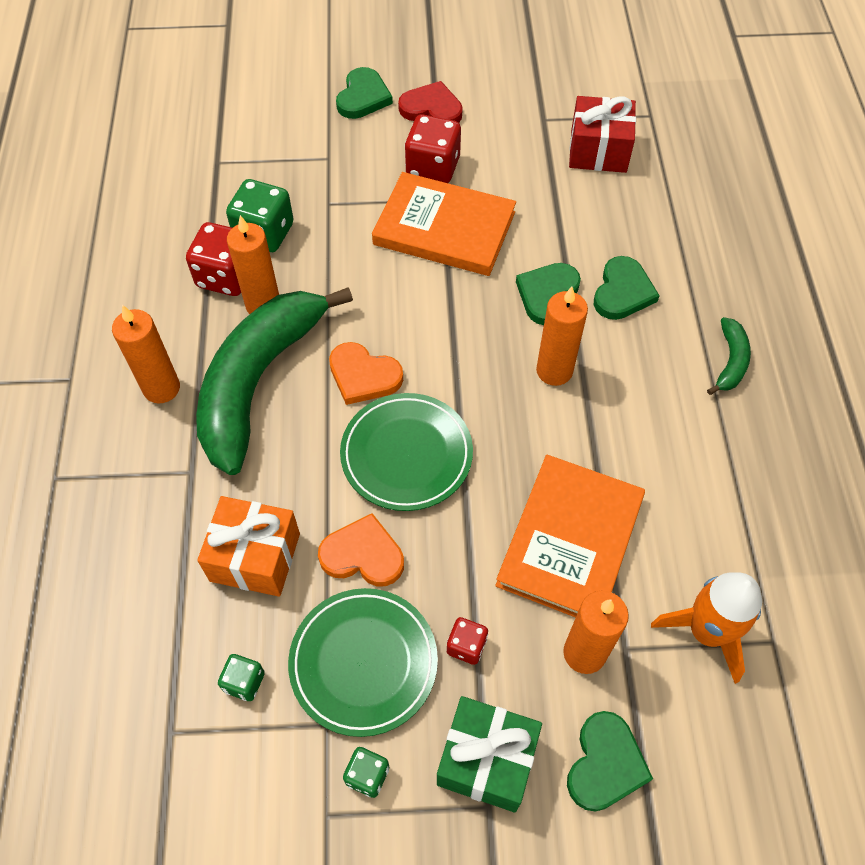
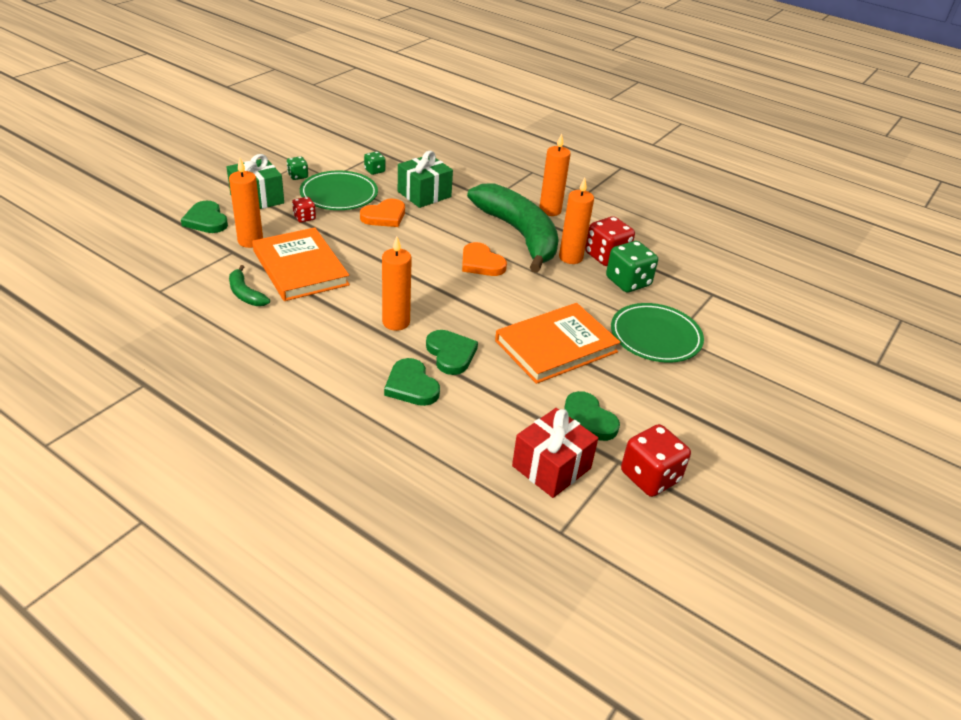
camera: 125 degrees right, 20 degrees down
(255, 557) = (424, 194): orange gift -> green gift
(363, 97) = (730, 383): green heart -> green heart (587, 420)
(363, 376) = (481, 263): orange heart -> orange heart turned 105 degrees counterclockwise
(406, 454) = (416, 251): green plate -> green plate (655, 336)
(431, 108) = (687, 408): red heart -> none
(433, 167) = (620, 373): red dice -> red dice (650, 477)
(706, 631) = (198, 276): orange rocket -> none
(730, 361) = (300, 393): green banana -> green banana (245, 294)

